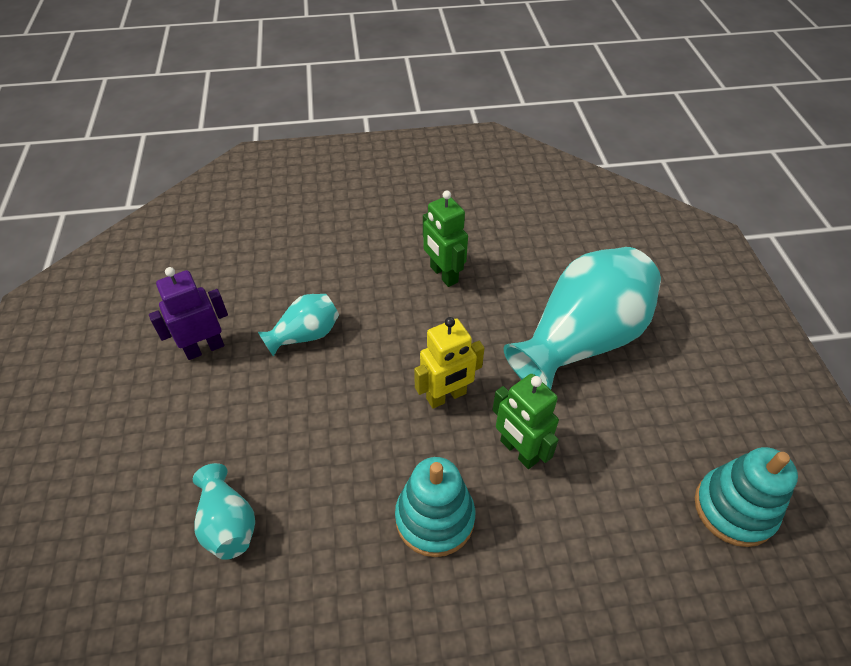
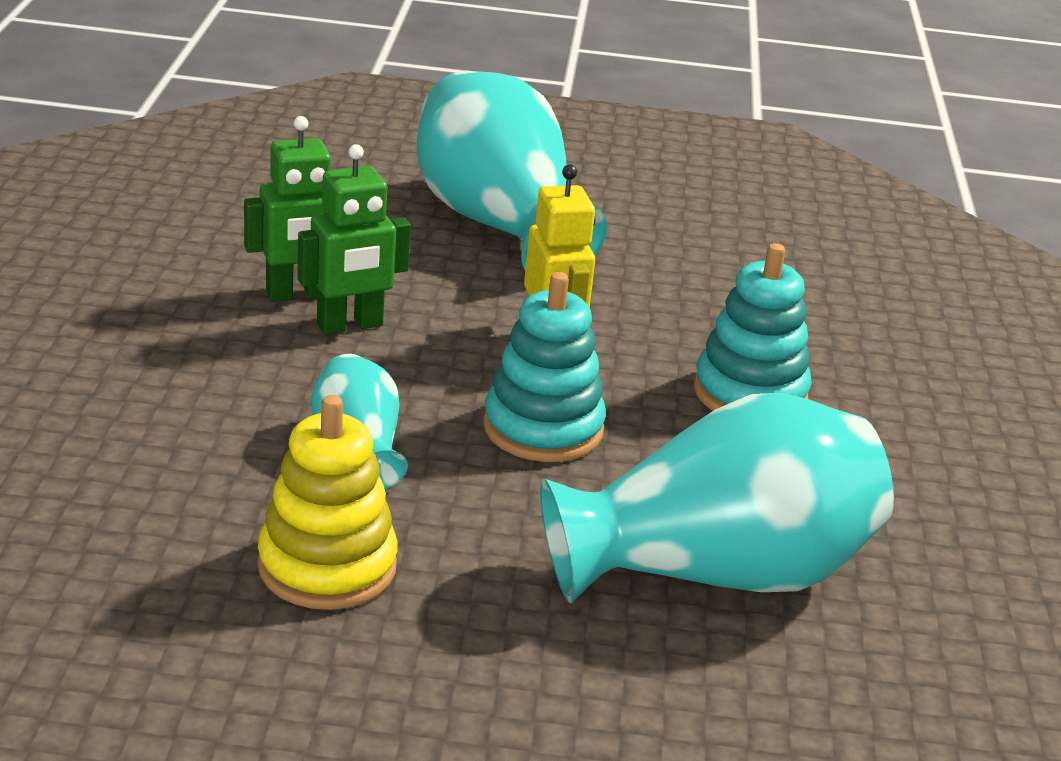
camera: 80 degrees left, 20 degrees down
(204, 348) = (327, 566): purple robot -> yellow stacking toy
(228, 523) = (716, 573): turquoise vase -> turquoise vase, size x2.07
(518, 451) = (665, 311): green robot -> green robot (350, 326)
(734, 509) = (781, 207): turquoise stacking toy -> turquoise stacking toy (543, 428)

